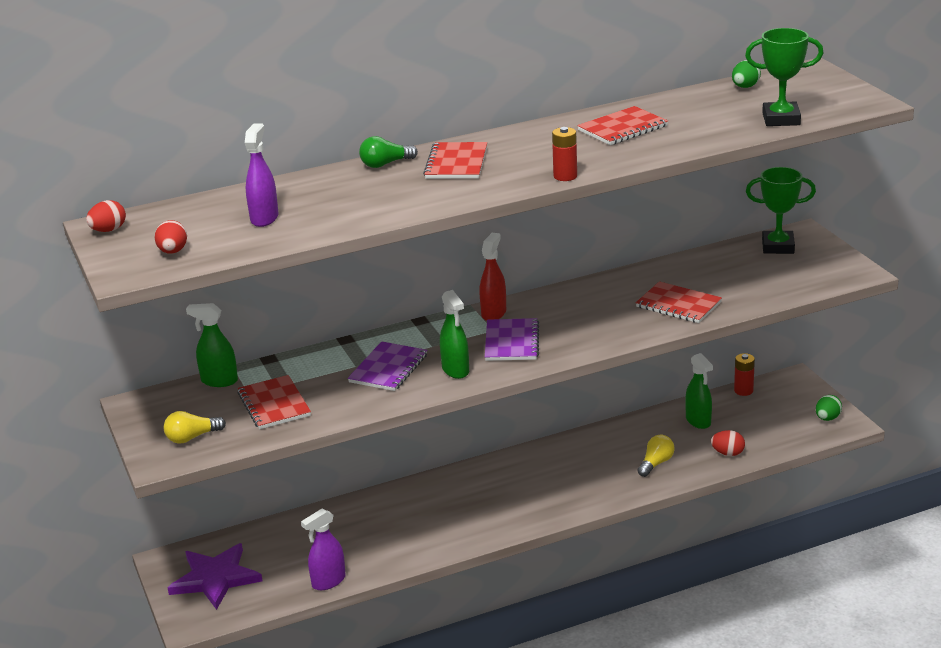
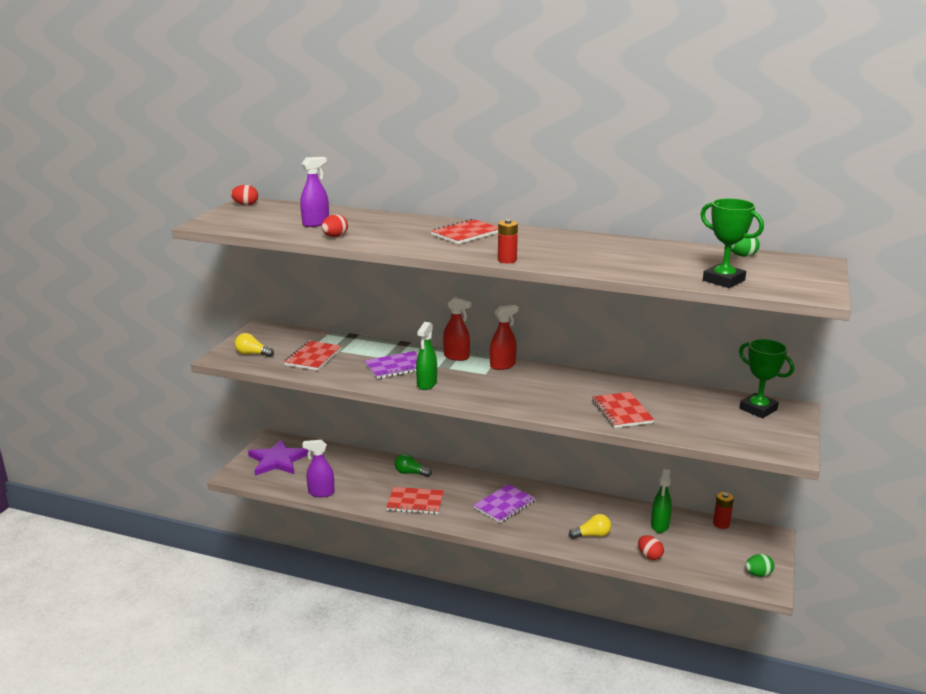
camera: 40 degrees right, 5 degrees down
(173, 252) = (245, 222): red egg -> red egg (335, 236)
(219, 381) = (312, 335): green spray bottle -> none
(385, 164) = (430, 221): green light bulb -> green light bulb (410, 473)
(430, 327) = (456, 357): none -> red spray bottle
(512, 342) = (484, 384): purple notebook -> purple notebook (504, 505)
(622, 128) = (603, 250): red notebook -> red notebook (415, 502)

